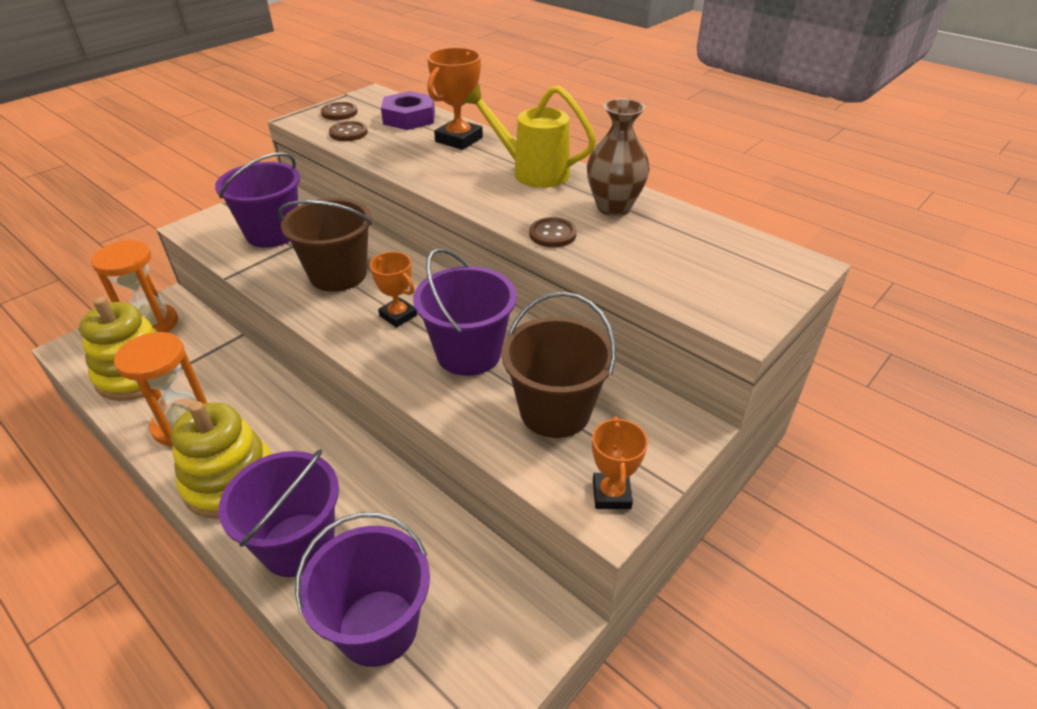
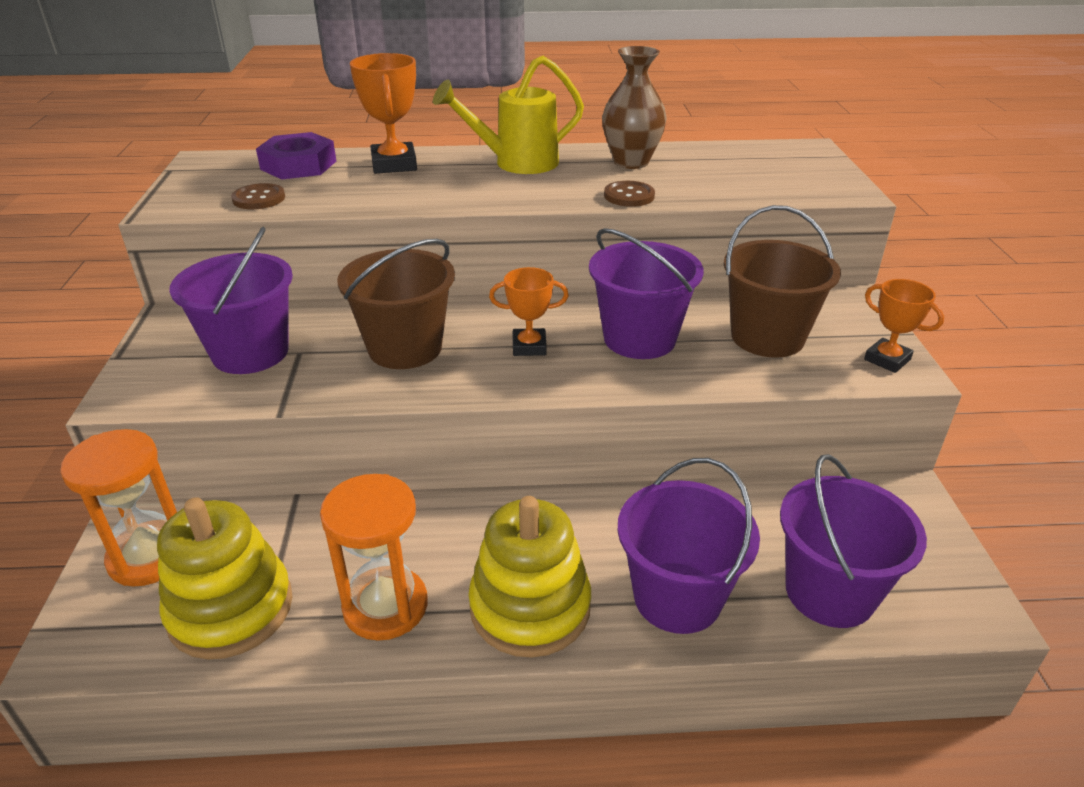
camera: 45 degrees left, 5 degrees down
(339, 113) = (202, 187): brown button -> none

